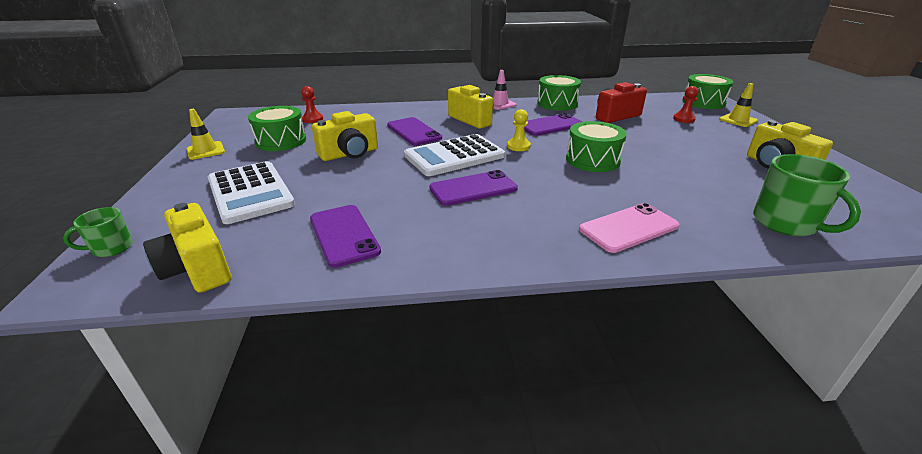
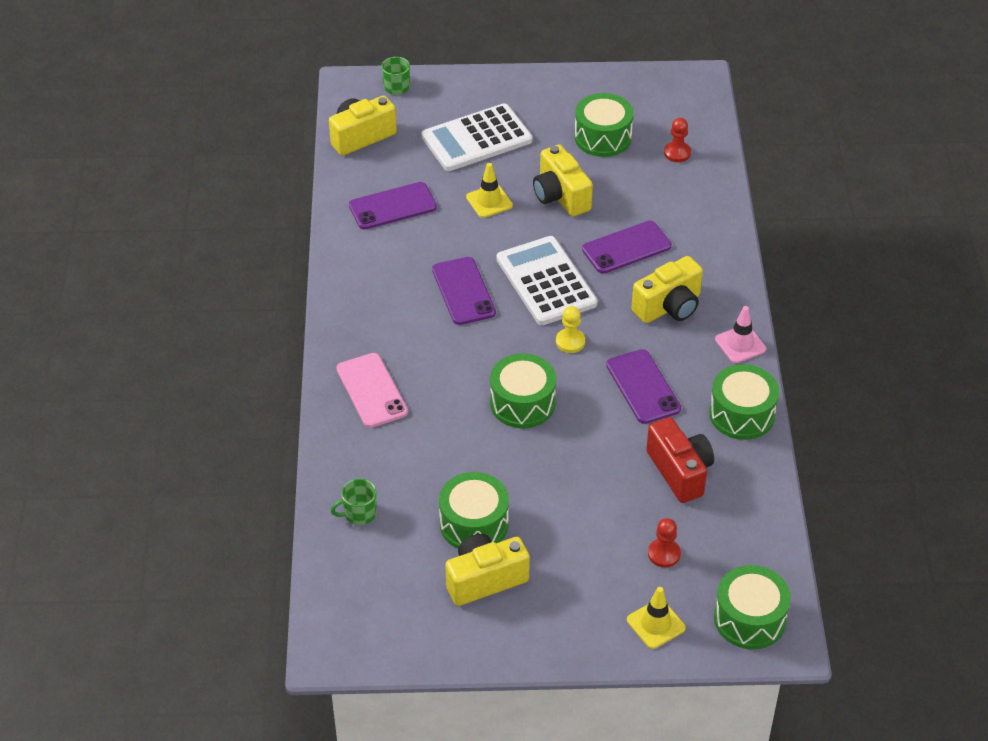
camera: 95 degrees right, 15 degrees up
(206, 151) = (579, 87): yellow traffic cone -> yellow traffic cone (489, 201)
(731, 172) = (474, 524): none -> green drum
(786, 223) = (359, 513): green mug -> green mug, size x0.56

